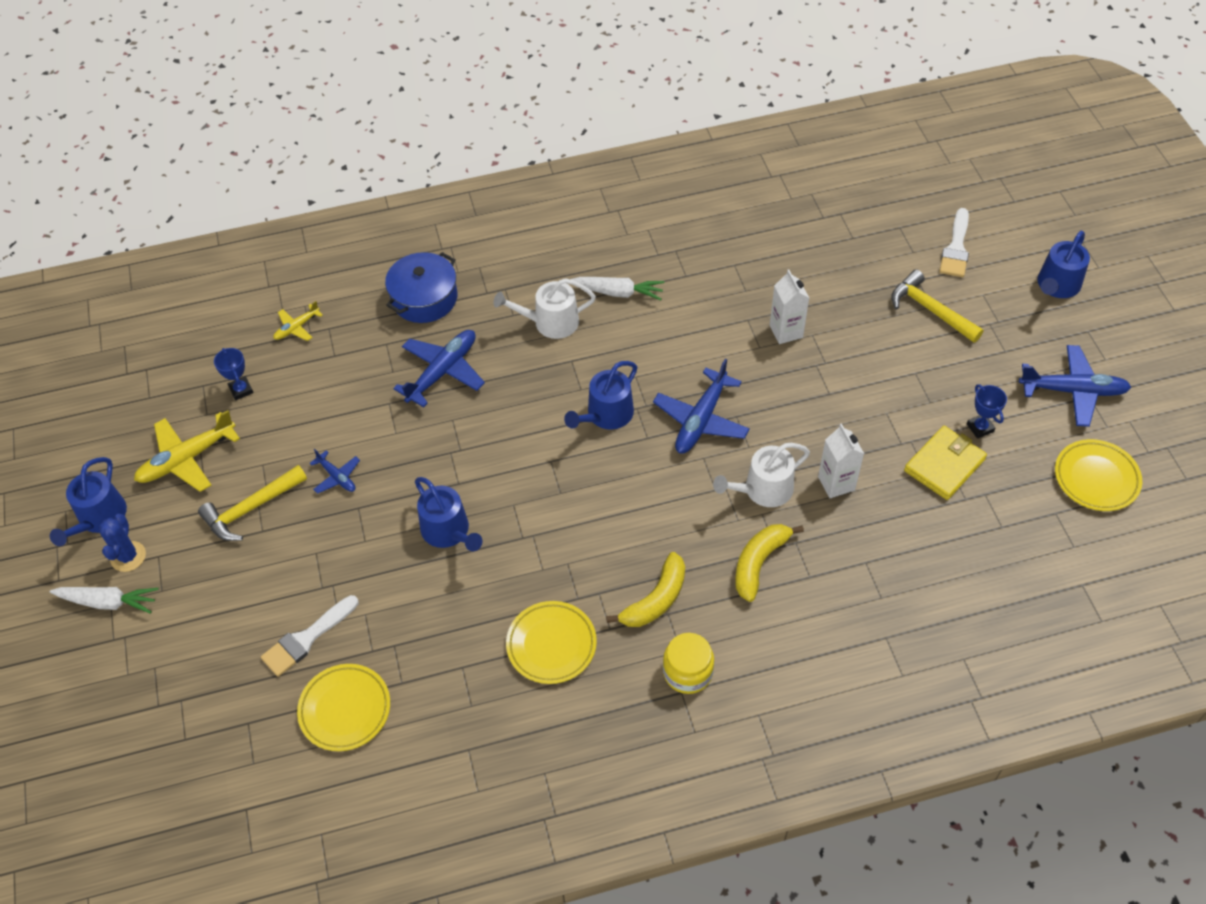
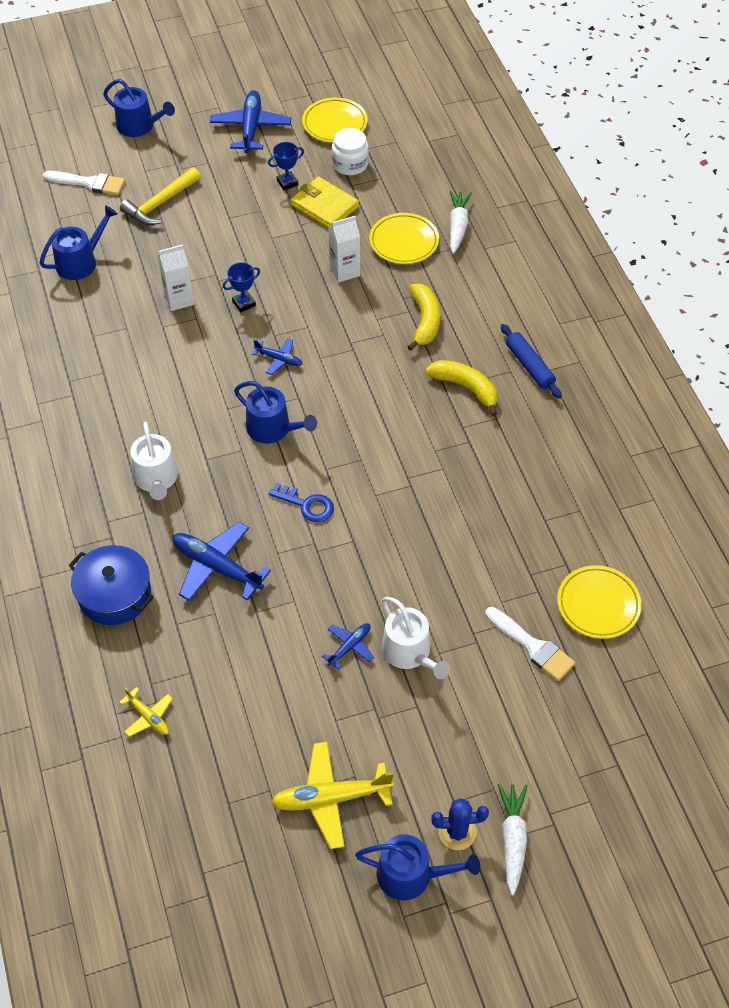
camera: 95 degrees left, 0 degrees up
(187, 459) = (331, 798): yellow plane -> yellow plane turned 120 degrees clockwise
(241, 390) = (236, 760): blue trophy -> blue trophy (244, 303)
(251, 509) = (392, 721): yellow hammer -> none
(448, 531) = (408, 543): blue watering can -> blue watering can (80, 262)
(507, 444) = (307, 505): none -> blue key
(551, 645) = (516, 457): yellow plate -> yellow plate (404, 242)
(619, 292) = (121, 424): white carrot -> white carrot (458, 226)
(687, 672) = (529, 366): yellow jar -> blue rolling pin
(701, 420) = (279, 359): blue plane -> blue plane, size x0.54
(759, 563) = (425, 321): yellow banana -> yellow banana turned 120 degrees counterclockwise
(763, 490) = (352, 317): white watering can -> white watering can (410, 653)
(1023, 493) = (350, 164): none -> white jar

